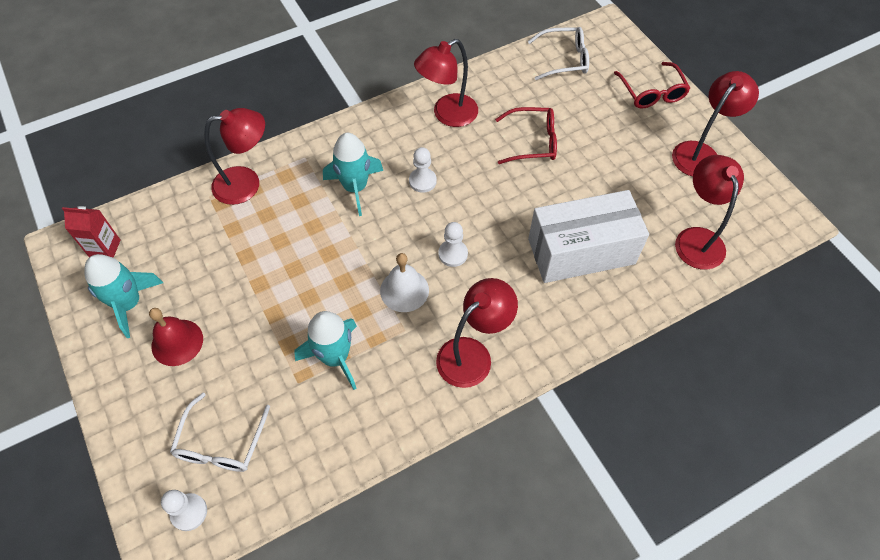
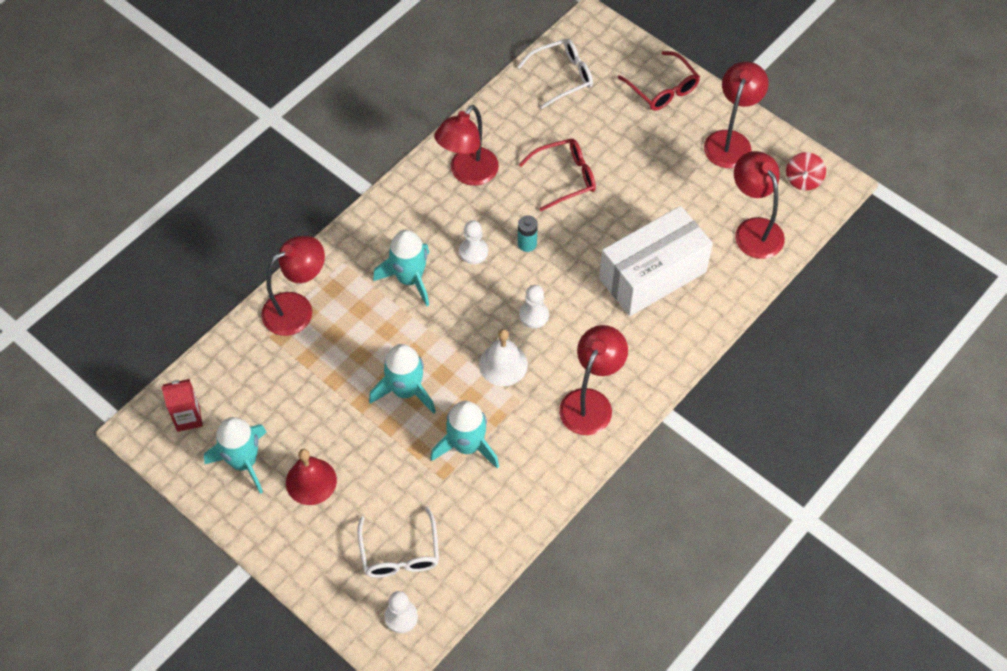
camera: 20 degrees left, 0 degrees up
(303, 286) = (405, 391): none -> turquoise rocket
(474, 188) = (527, 244): none -> turquoise battery
(761, 207) = (803, 180): none -> red spinning top

